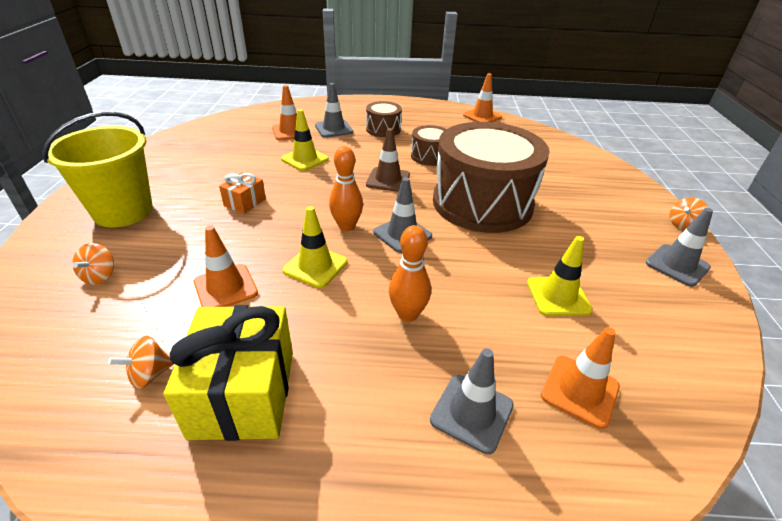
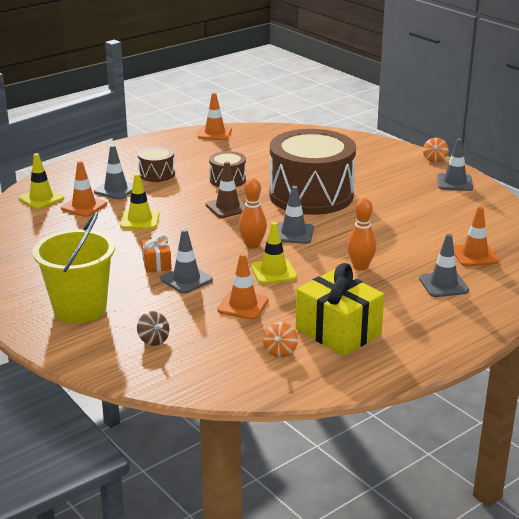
camera: 40 degrees left, 10 degrees down
(100, 276) = (153, 340): orange spinning top -> brown spinning top
(236, 230) = (186, 279): none -> grey traffic cone
(558, 296) = (418, 224): yellow traffic cone -> yellow traffic cone (41, 199)

